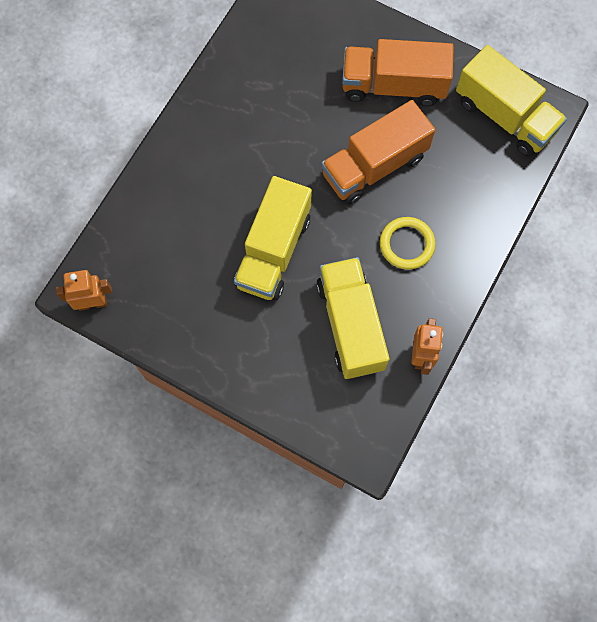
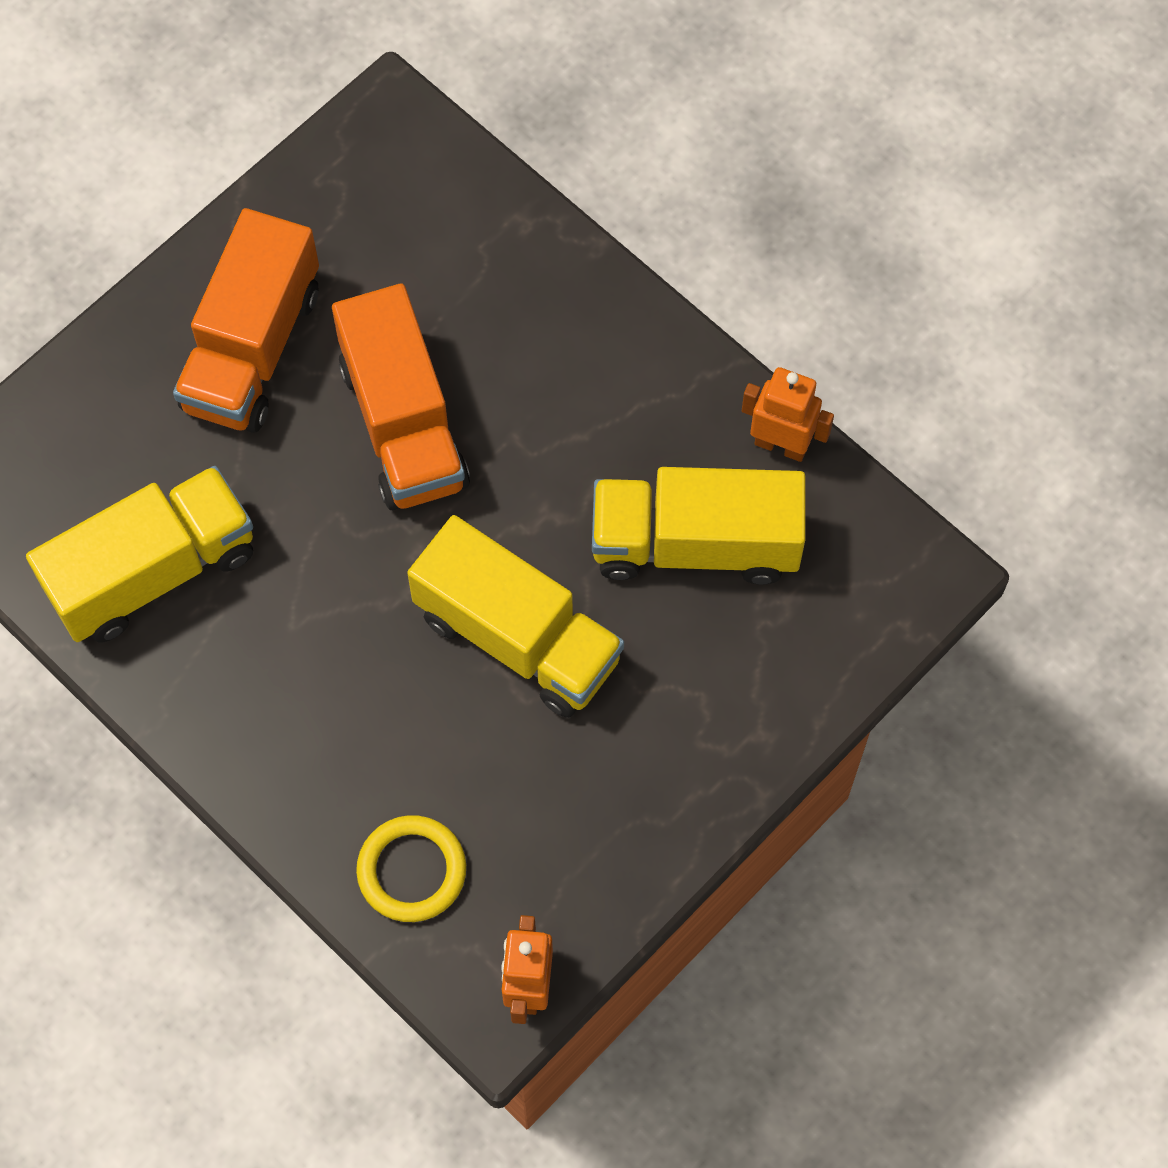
camera: 75 degrees left, 5 degrees down
(407, 244) = (571, 412): yellow ring -> yellow ring (412, 871)
(505, 116) = (375, 186): yellow truck -> yellow truck (153, 572)

